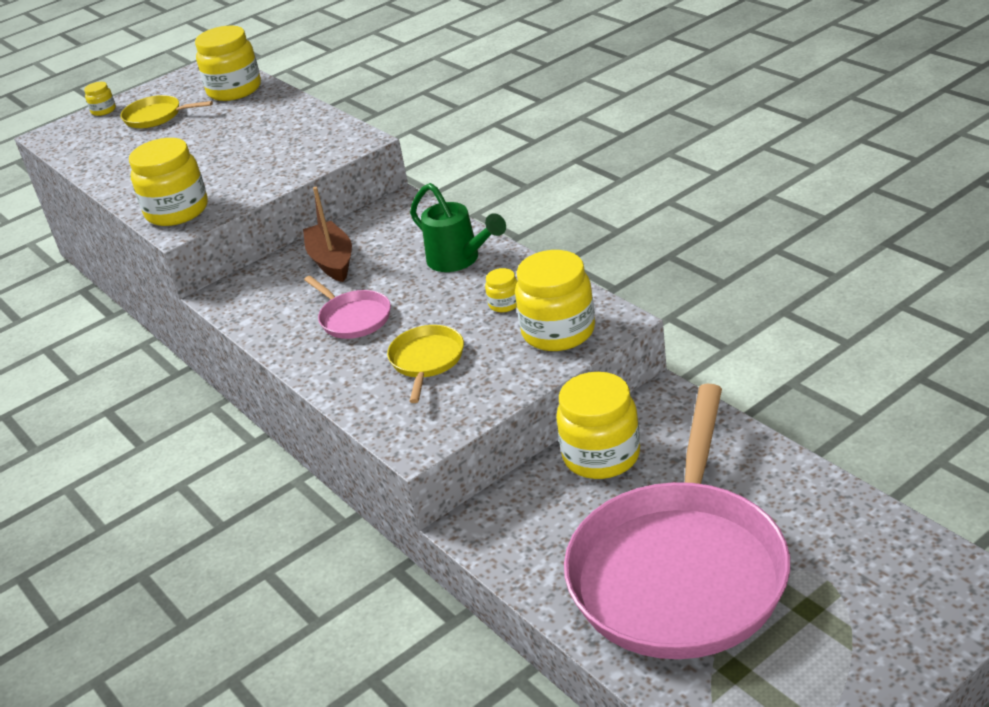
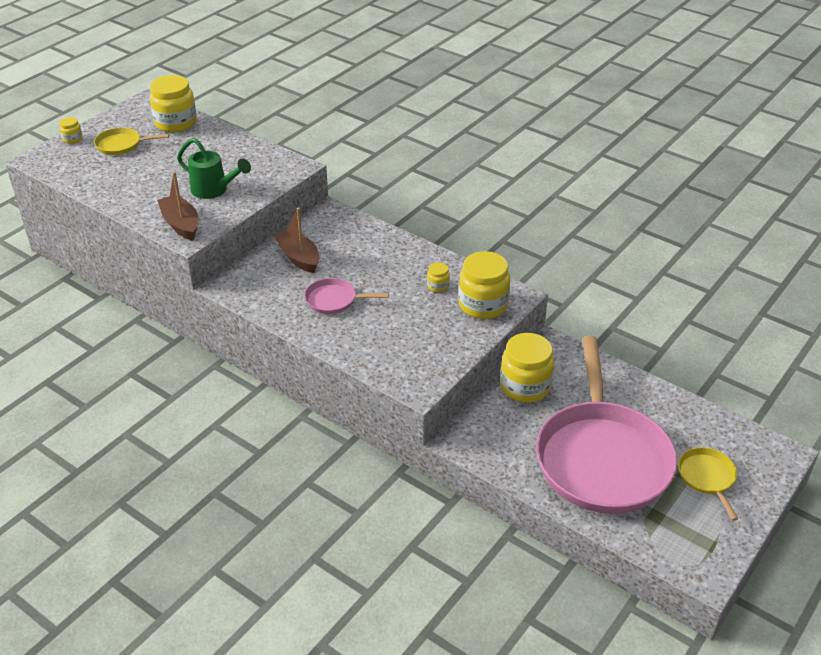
camera: 20 degrees left, 5 degrees up
(177, 211) = (181, 224): yellow jar -> brown boat
(353, 318) = (334, 300): pink pan -> pink pan turned 150 degrees clockwise
(426, 361) = (401, 329): yellow pan -> yellow pan (707, 478)
(459, 260) = (392, 255): green watering can -> green watering can (214, 190)

